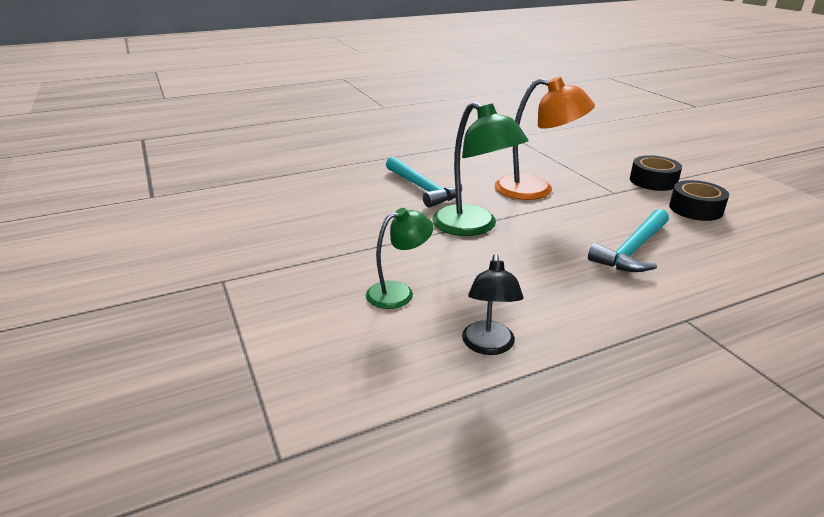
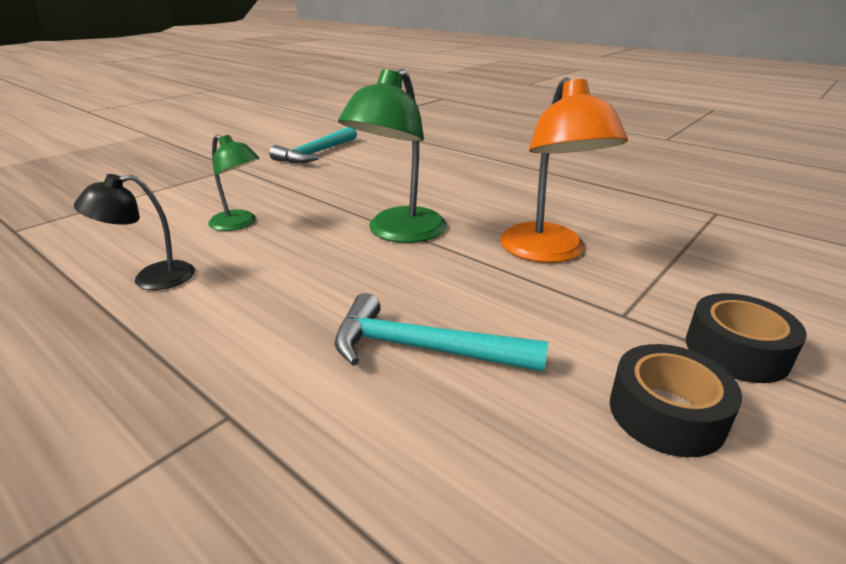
camera: 65 degrees right, 0 degrees up
(422, 188) = (468, 194): turquoise hammer -> turquoise hammer (316, 153)

